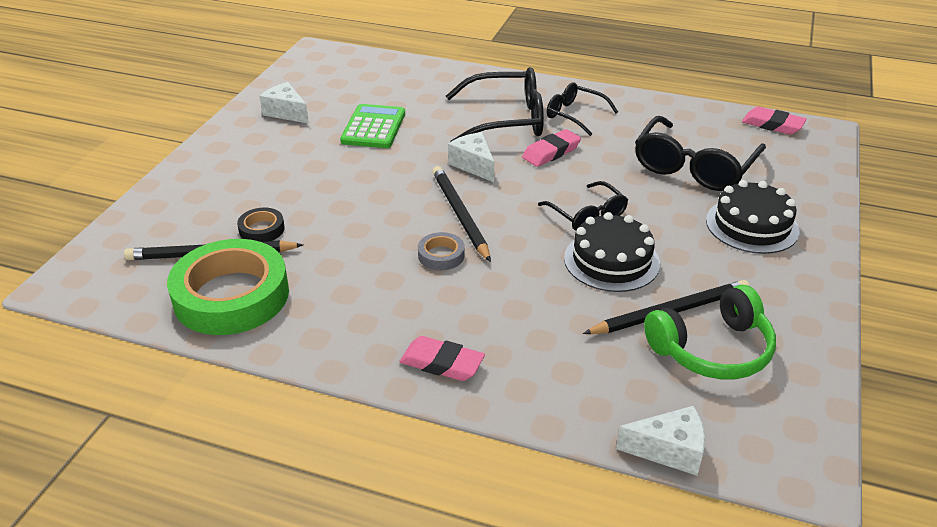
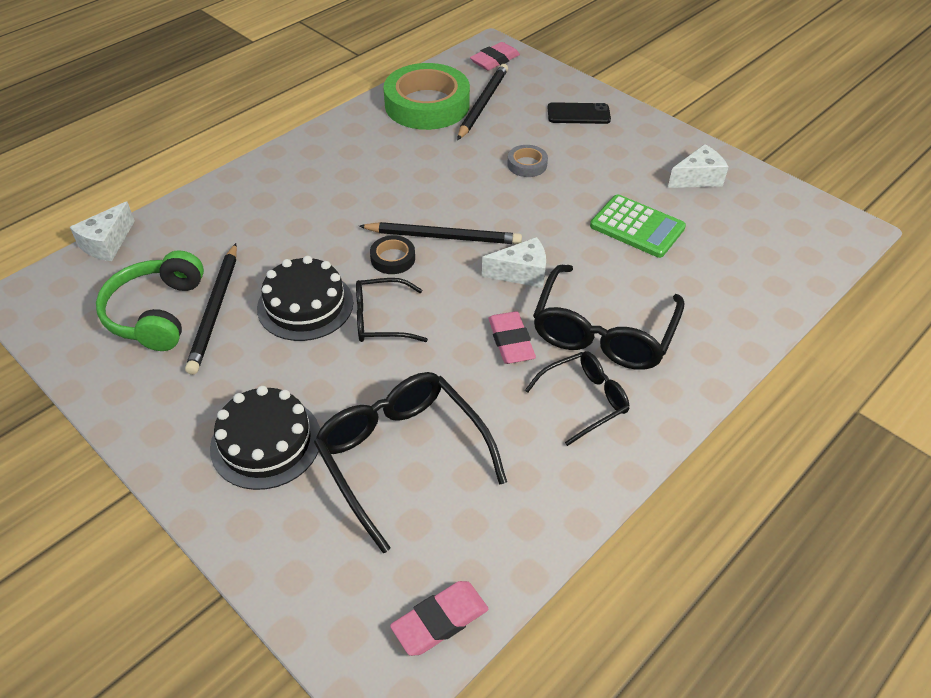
camera: 115 degrees right, 10 degrees up
(206, 189) = (578, 114): none -> black phone
(261, 229) = (499, 130): black tape -> black tape (393, 258)
(441, 255) = (395, 208): grey tape -> grey tape (527, 164)
(442, 363) = (278, 173): pink eraser -> pink eraser (495, 60)

